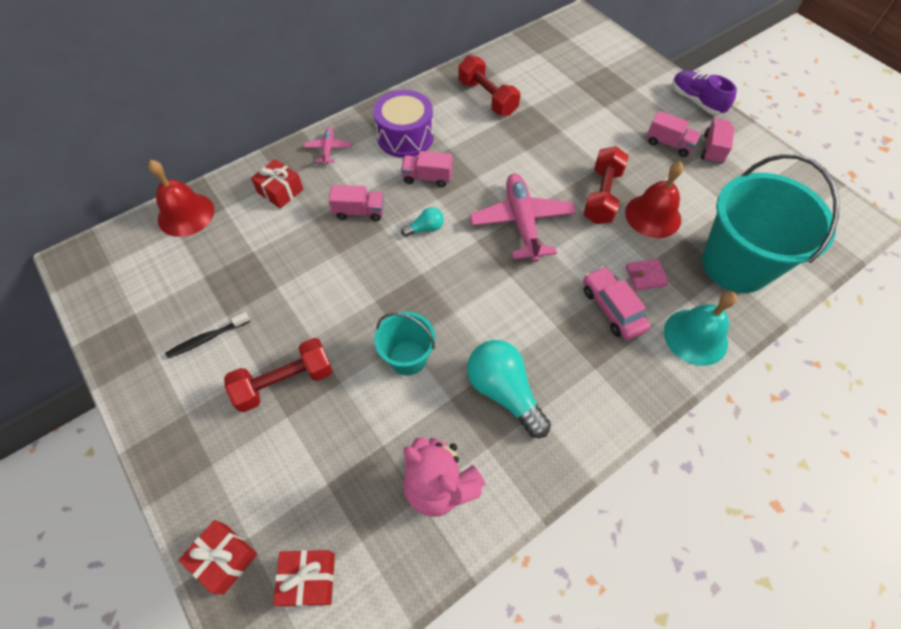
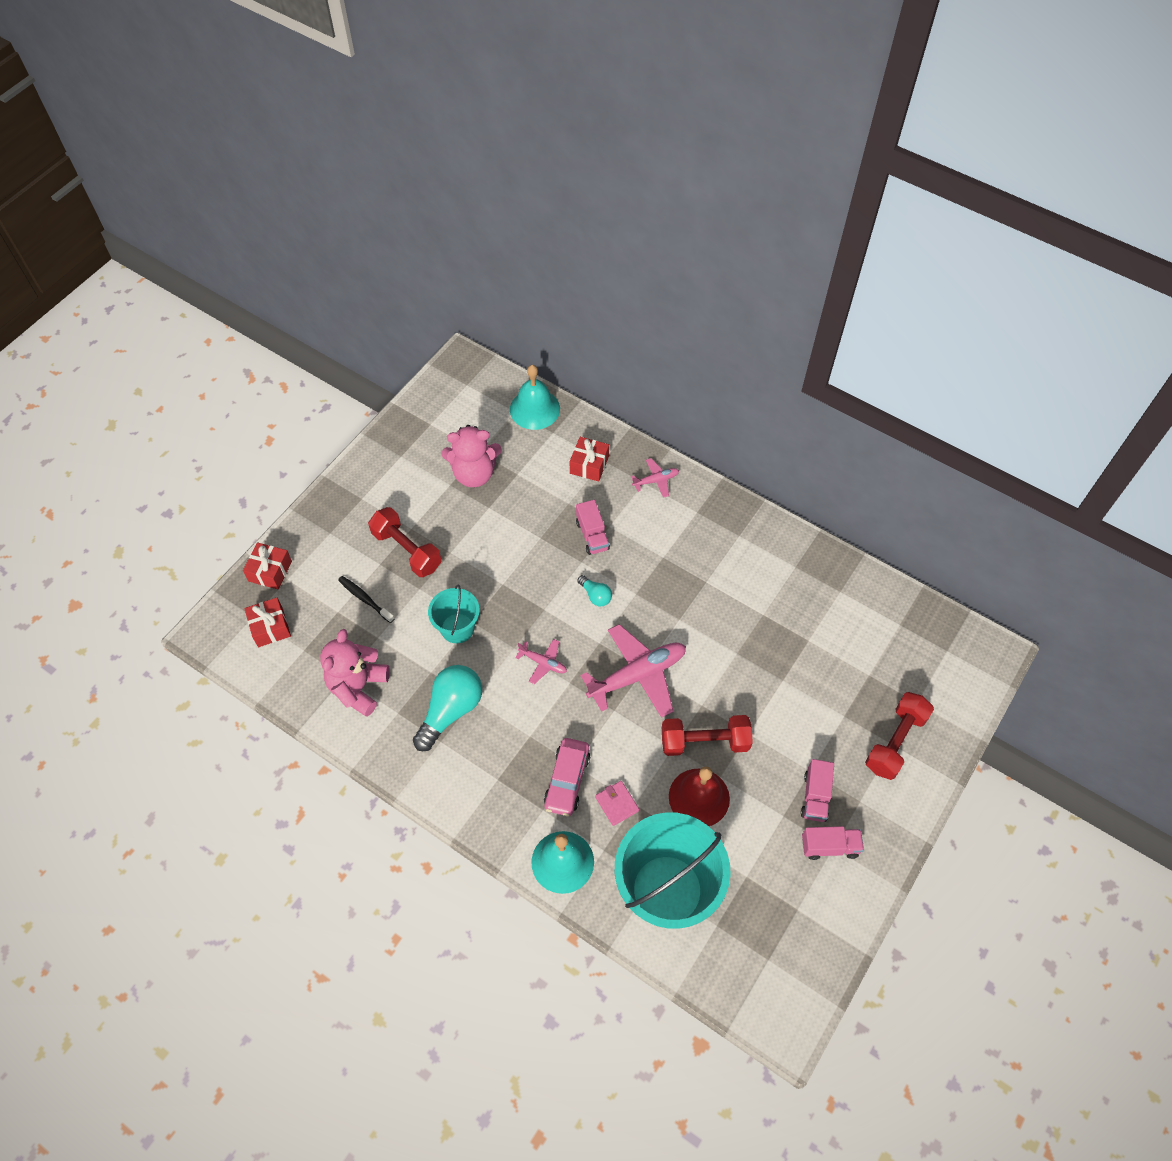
camera: 70 degrees right, 0 degrees up
(186, 214) = (534, 409): red bell -> turquoise bell
(207, 338) = (425, 482): black toothbrush -> black toothbrush (365, 599)
(227, 289) = (474, 473): none -> pink teddy bear
(405, 137) = (703, 538): purple drum -> none
(427, 178) = (658, 576): pink truck -> none
(480, 291) = (543, 663): none -> pink plane
(487, 98) = (797, 594): red dumbbell -> red dumbbell (895, 742)
(612, 308) = (567, 780): pink car -> pink car turned 150 degrees clockwise
(696, 101) = (905, 817): purple shoe -> none

